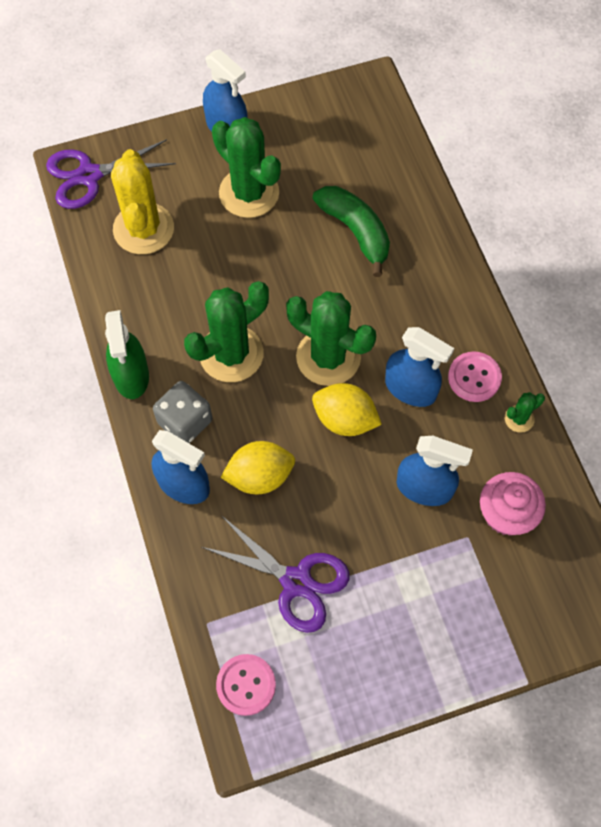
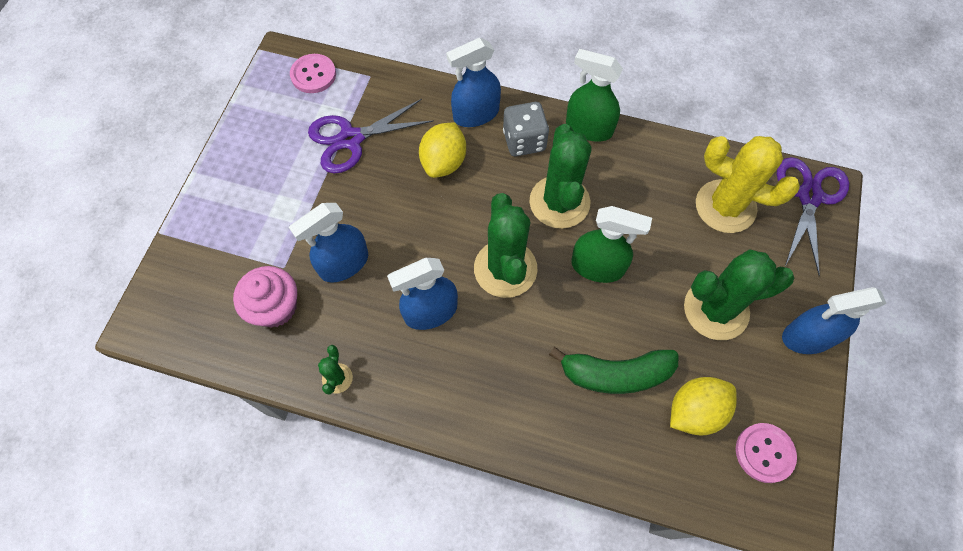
camera: 125 degrees right, 0 degrees up
(273, 291) = (597, 267): none -> green spray bottle
(328, 357) = (505, 269): green cactus -> green cactus turned 75 degrees counterclockwise
(345, 419) = (442, 245): yellow lemon -> yellow lemon (695, 411)
(474, 377) = (400, 370): pink button -> pink button (764, 453)

